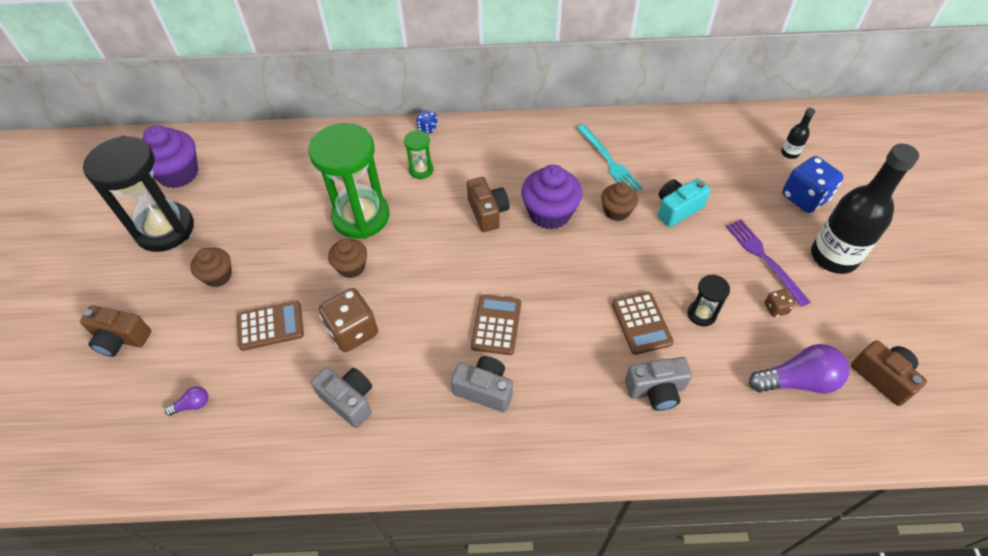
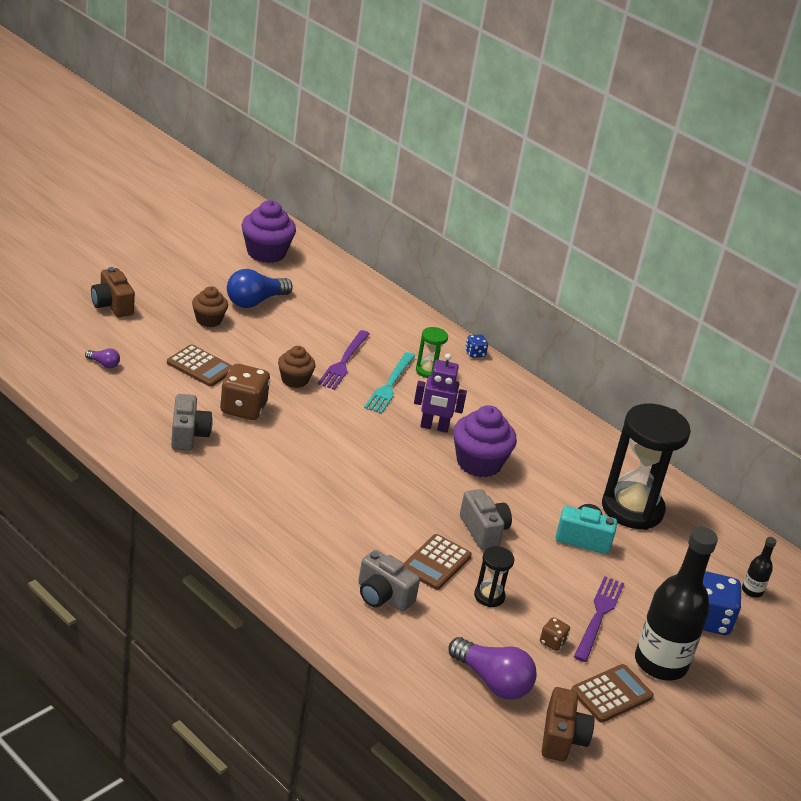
camera: 40 degrees right, 20 degrees down
(165, 229) = (214, 274): black hourglass -> black hourglass (632, 509)
(229, 225) = (255, 301): none -> blue light bulb
(361, 217) = (344, 362): green hourglass -> purple fork
(484, 390) = (274, 499): grey camera -> grey camera (483, 531)
(487, 212) = (434, 427): brown camera -> purple robot
(496, 325) = (336, 480): brown calculator -> brown calculator (612, 694)
(609, 161) = (581, 474): turquoise fork -> turquoise fork (390, 385)
(617, 211) = (532, 502): brown cupcake -> none

